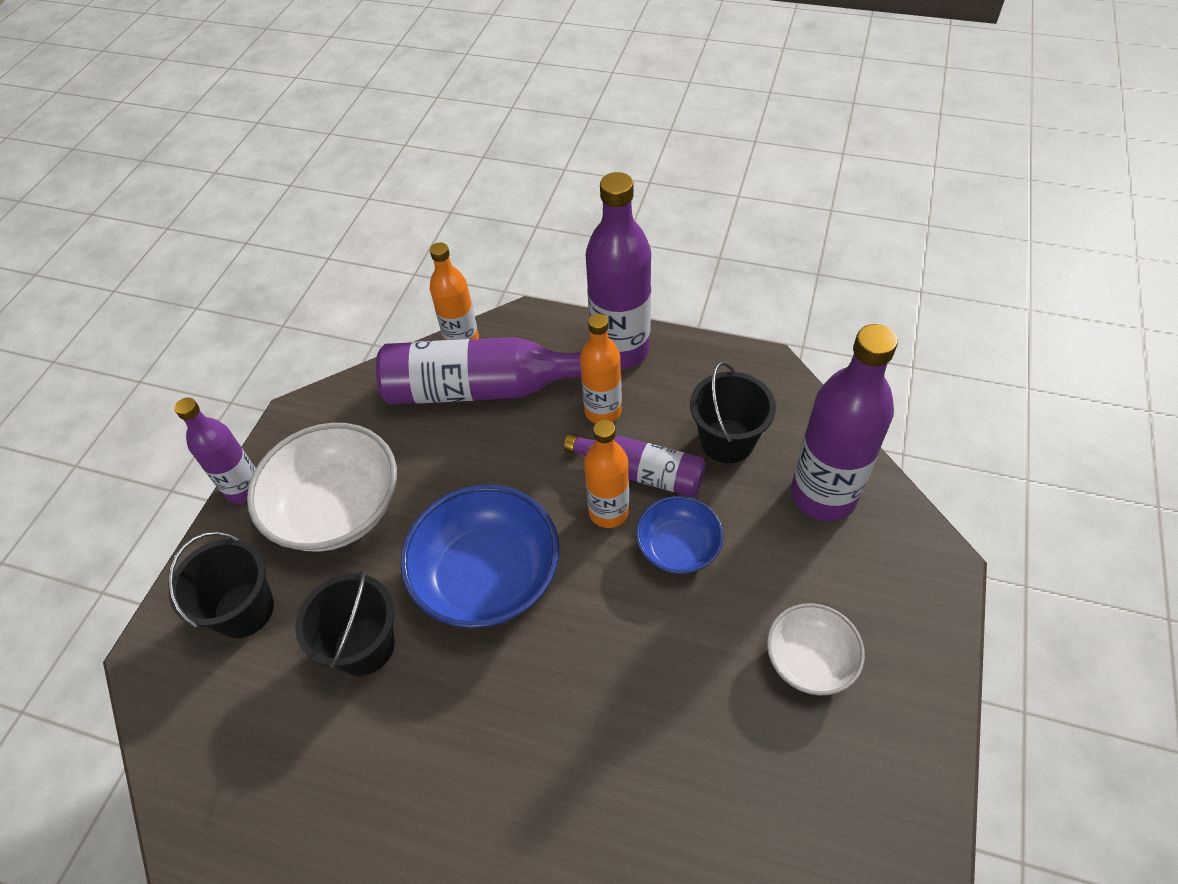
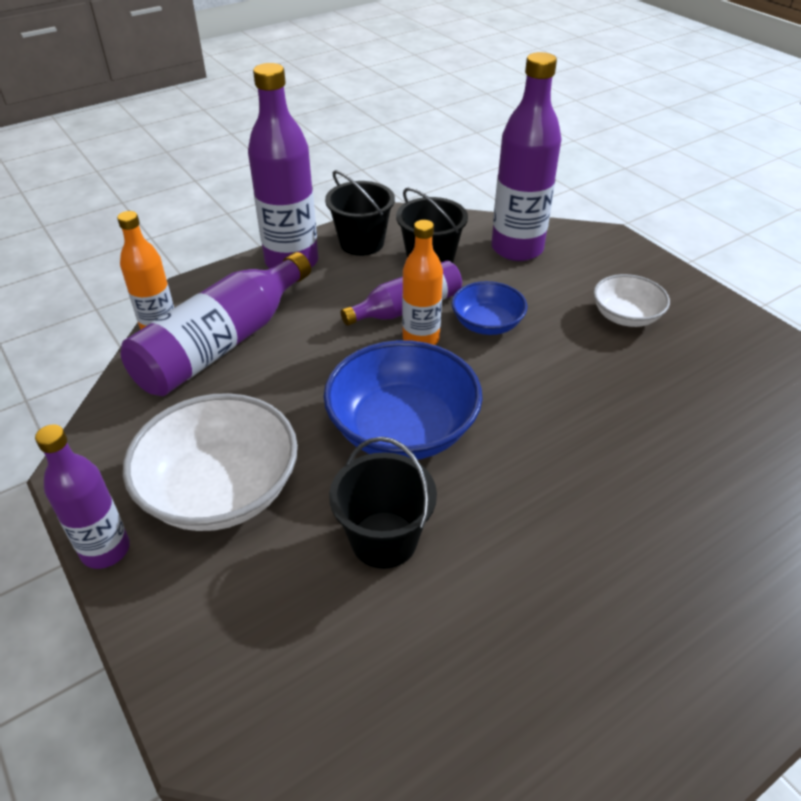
camera: 55 degrees left, 10 degrees down
(244, 610) = (246, 616): black bucket -> black bucket (362, 243)
(603, 411) = (332, 297): orange bottle -> none

